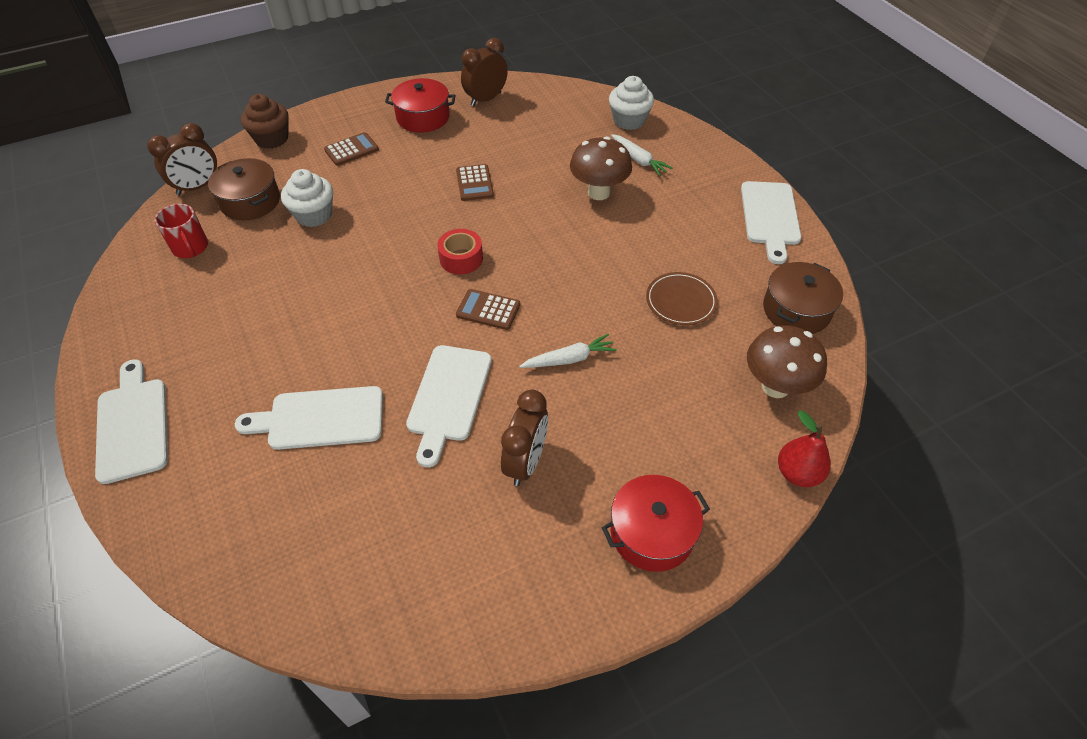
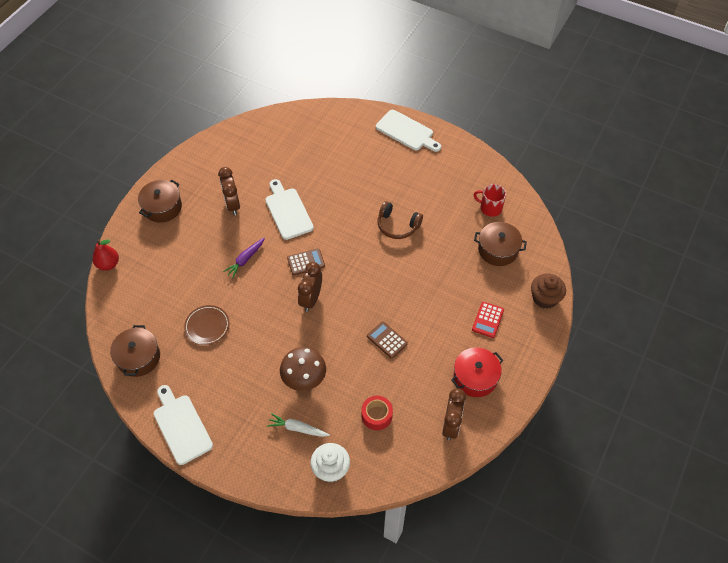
camera: 145 degrees right, 5 degrees up
(197, 187) = (538, 241): brown clock -> brown clock (311, 299)
(314, 215) = (453, 262): white cupcake -> none
(320, 418) = (334, 174): white cutting board -> none
(324, 290) = (397, 225): none -> brown headphones
(351, 150) = (487, 320): brown calculator -> red calculator
(461, 258) = (346, 283): red tape -> red tape (376, 415)
(569, 359) = (245, 259): white carrot -> purple carrot
(652, 533) = (162, 207): red pot -> brown pot
(775, 386) = (134, 302): brown mushroom -> none

